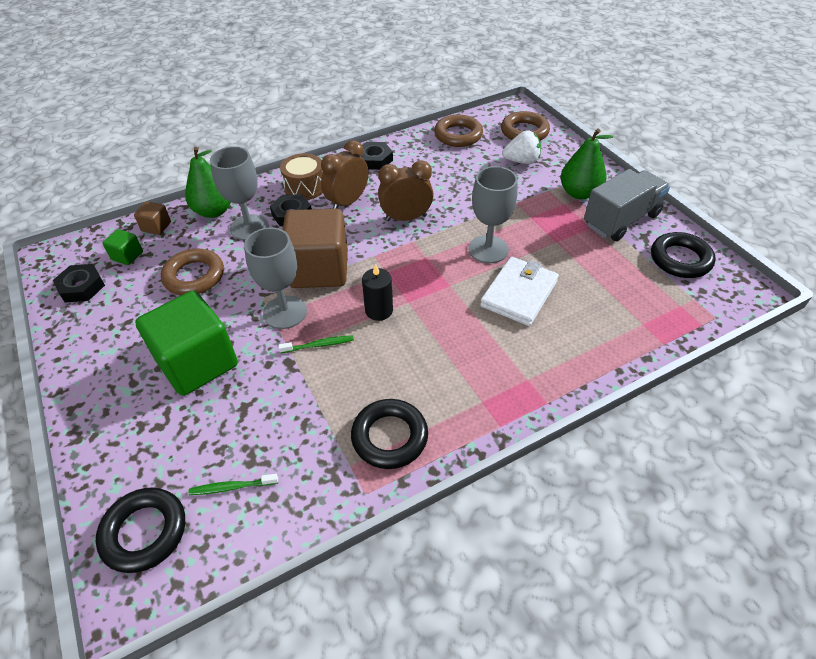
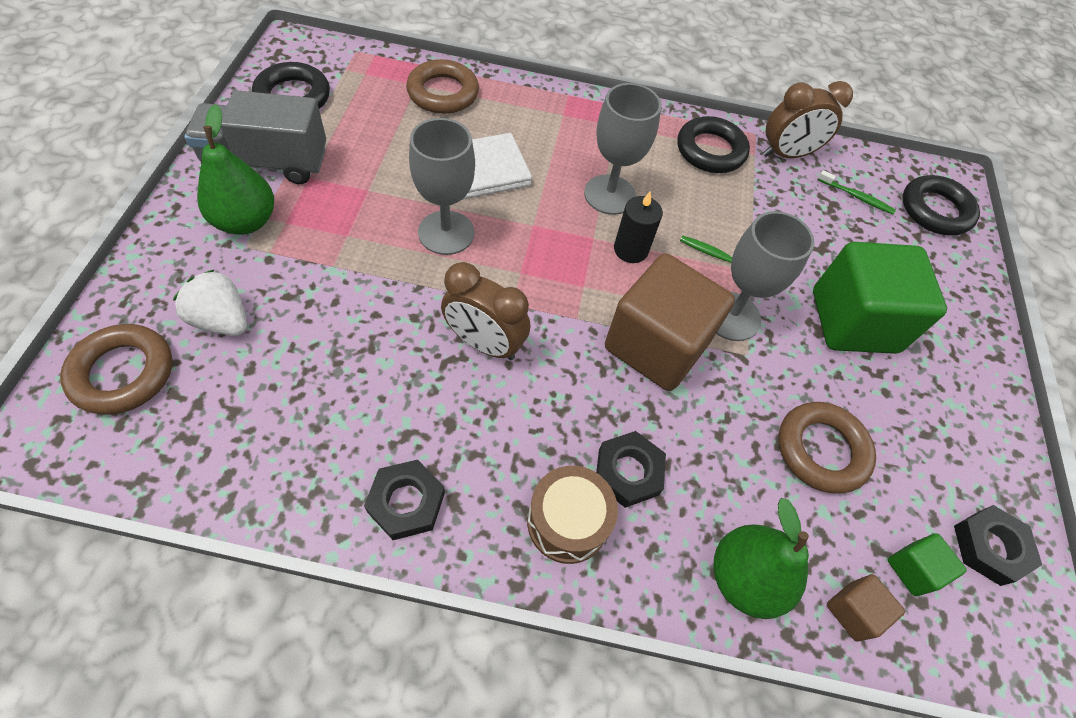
camera: 150 degrees left, 10 degrees up
(249, 227) = (705, 492): grey goblet -> grey goblet (609, 195)
(347, 202) = (532, 434): brown clock -> brown clock (786, 154)
(458, 135) = (217, 451): brown ring -> brown ring (443, 93)

